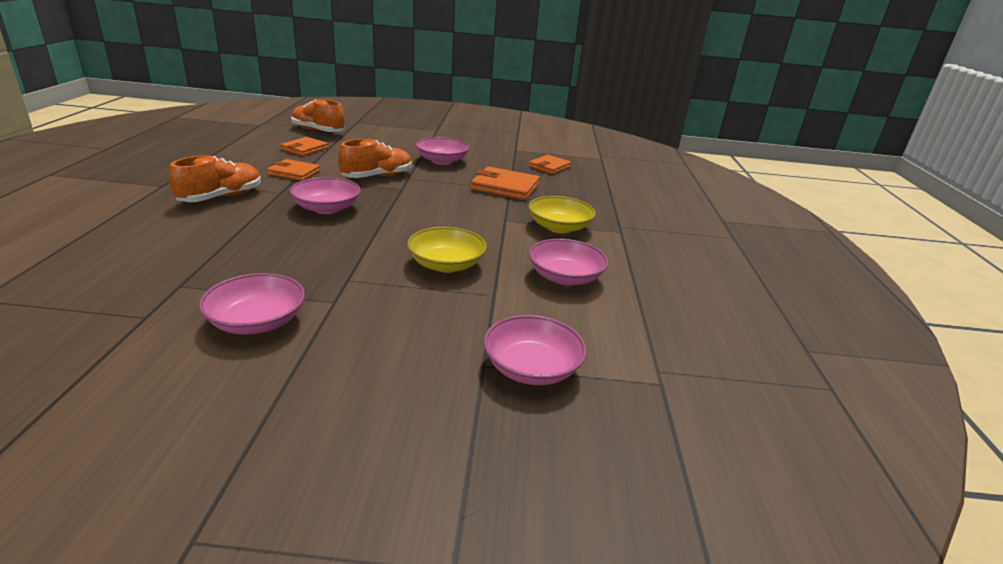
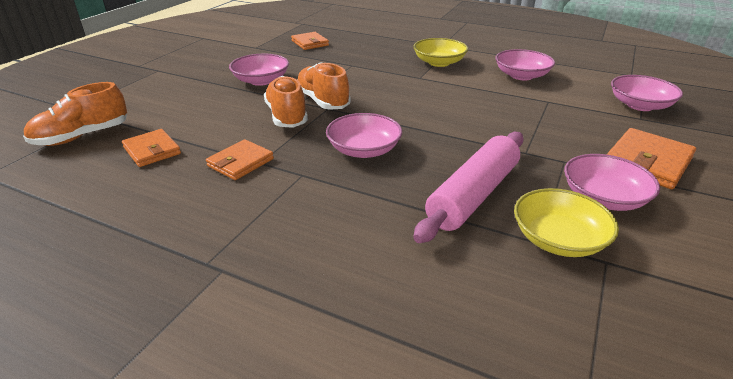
camera: 65 degrees left, 5 degrees up
(221, 197) = (299, 216): orange shoe -> orange shoe (323, 101)
(256, 255) = (473, 195): none -> pink rolling pin
(446, 264) = (500, 110): yellow bowl -> yellow bowl (558, 239)
(505, 187) = (349, 66): orange wallet -> orange wallet (647, 162)

